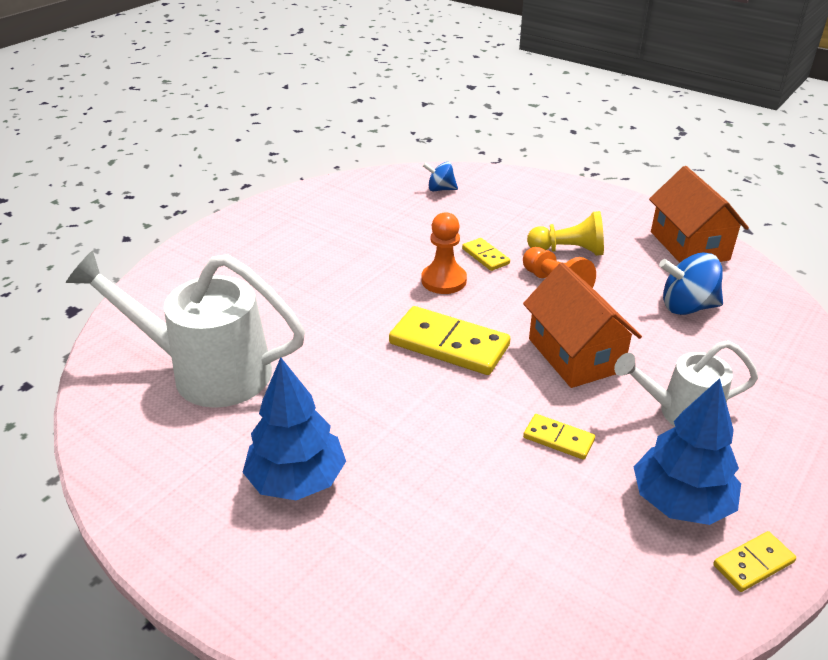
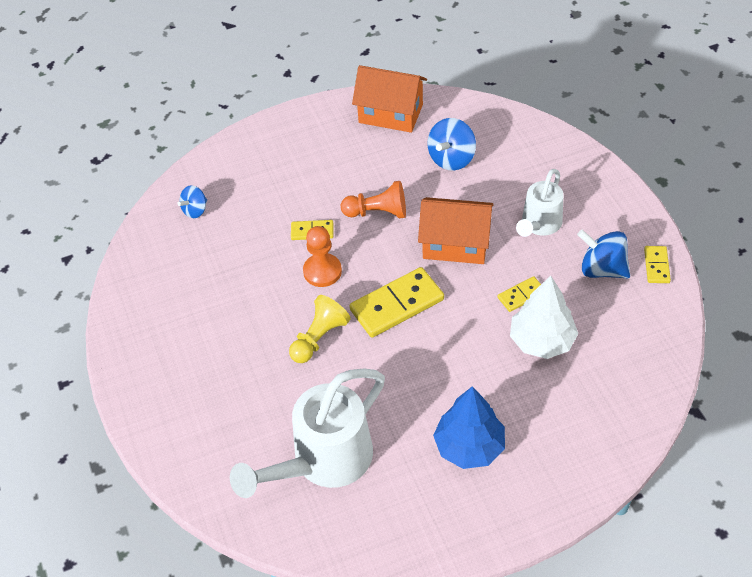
camera: 55 degrees left, 15 degrees up
(507, 486) = (541, 341): none -> white tree
(568, 251) = (344, 180): yellow pawn -> yellow pawn (319, 338)
(680, 502) = (602, 269): blue tree -> blue spinning top

